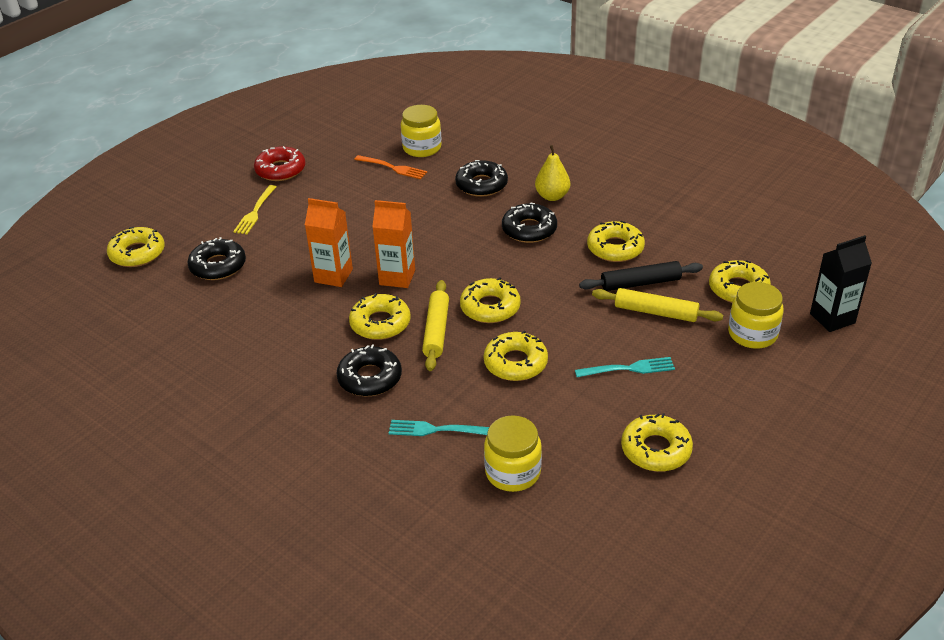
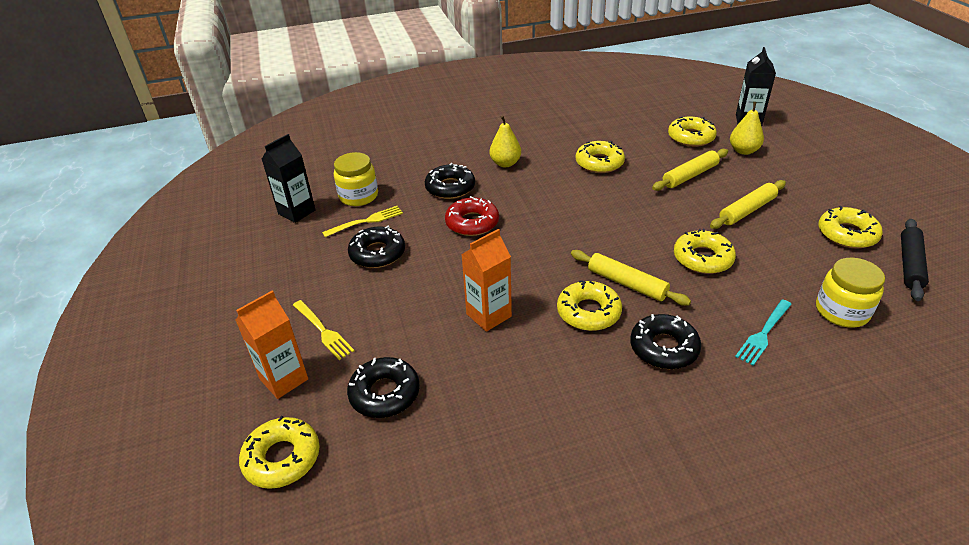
camera: 55 degrees left, 0 degrees up
(280, 170) = (275, 288): red donut -> red donut (472, 223)
(373, 132) = (297, 212): none -> black carton
(393, 168) = (366, 221): orange fork -> yellow fork
(397, 277) = (530, 278): orange carton -> orange carton (284, 379)
(490, 307) = (619, 244): yellow donut -> none
(529, 229) = (536, 189): black donut -> black donut (377, 253)
(629, 368) = (747, 210): turquoise fork -> yellow rolling pin
(640, 283) = (651, 169): black rolling pin -> black rolling pin (910, 264)
(752, 334) = (743, 151): yellow jar -> yellow pear

